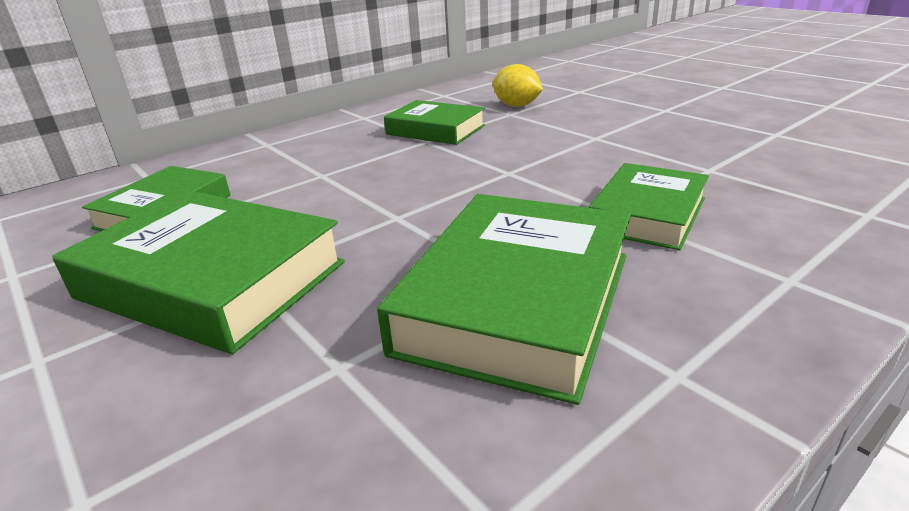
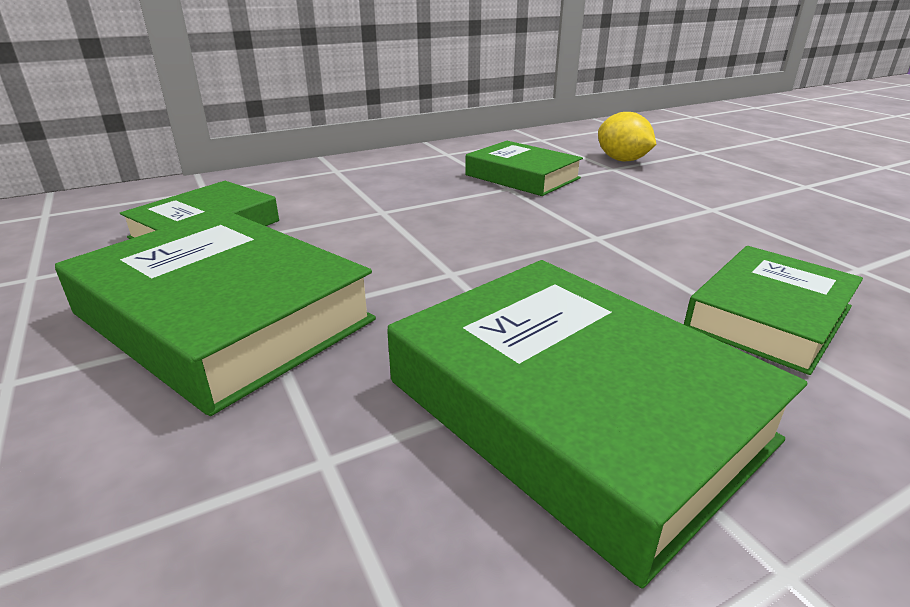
camera: 10 degrees right, 0 degrees up
(517, 301) = (573, 410): green book -> green book turned 75 degrees counterclockwise

